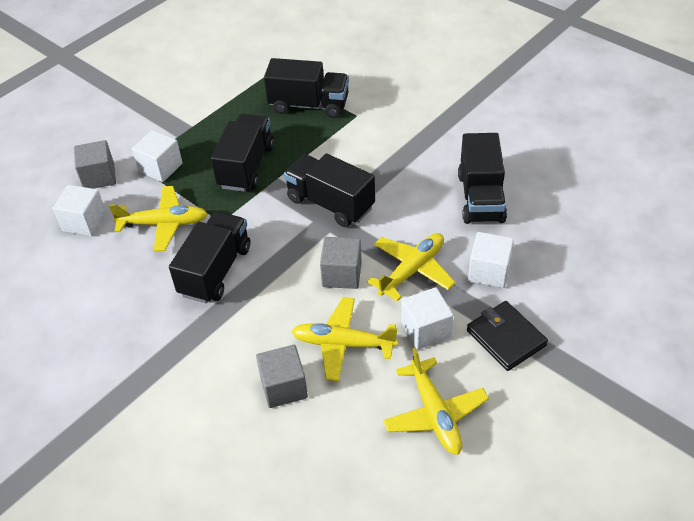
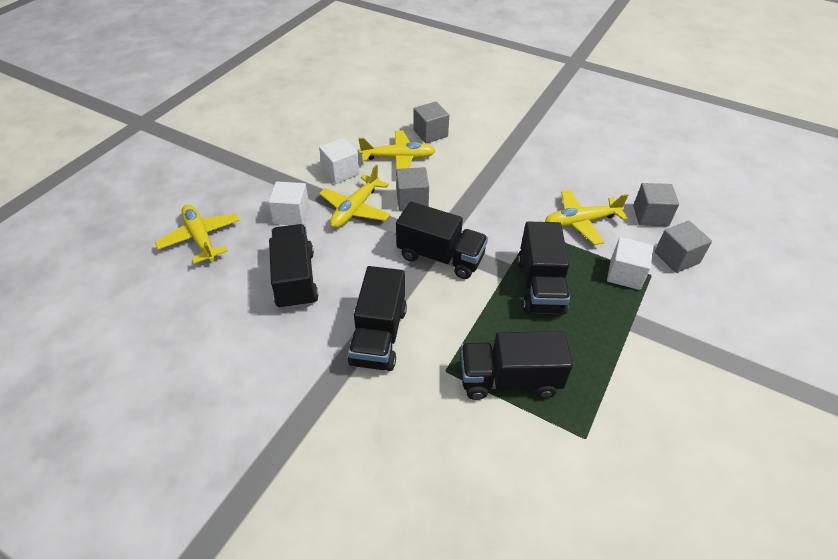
camera: 165 degrees right, 0 degrees up
(84, 222) = (650, 216): white cube -> grey cube
(215, 271) = (514, 192): black truck -> black truck (379, 336)
(435, 414) = (331, 131): yellow plane -> yellow plane (200, 238)
(506, 338) = (282, 173): black wallet -> none

